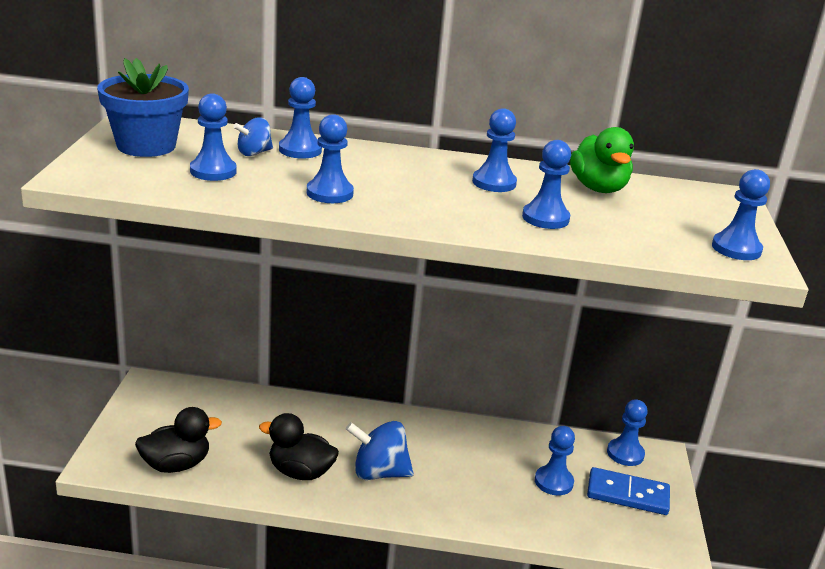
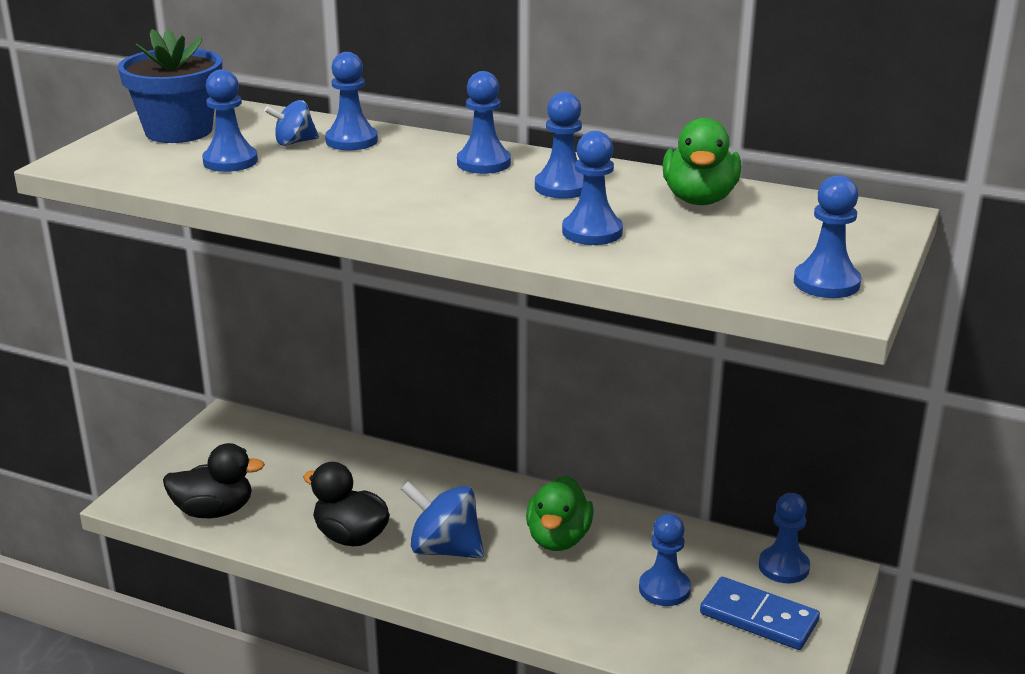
camera: 20 degrees right, 0 degrees up
(329, 193) = (345, 191): blue pawn -> blue pawn (483, 163)
(459, 453) = (558, 539): none -> green duck

